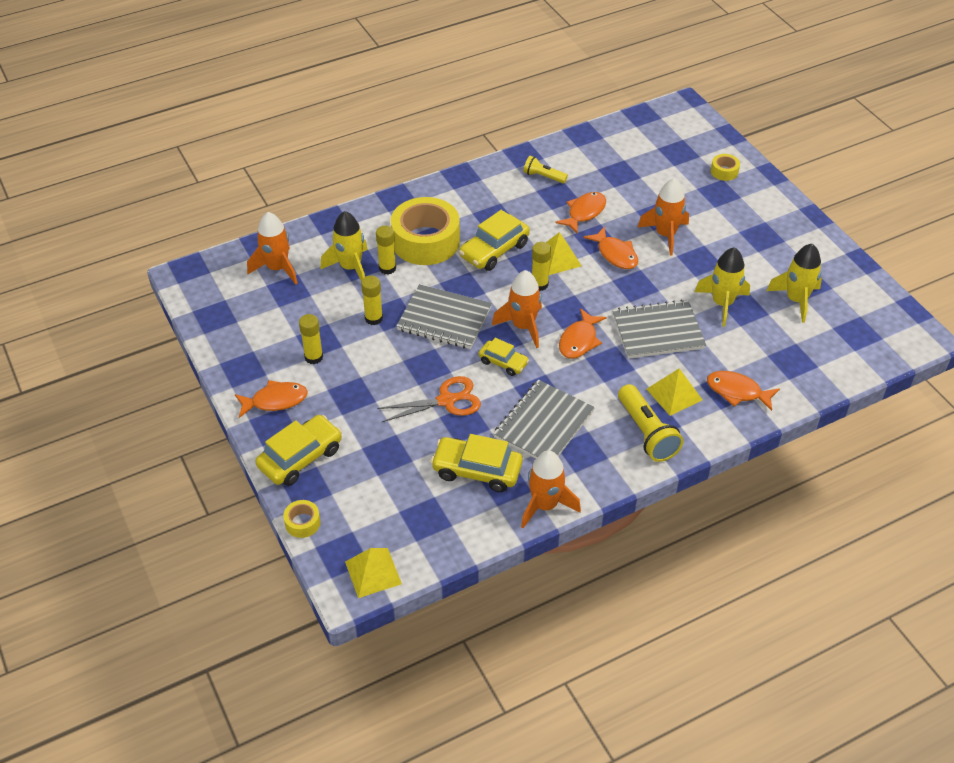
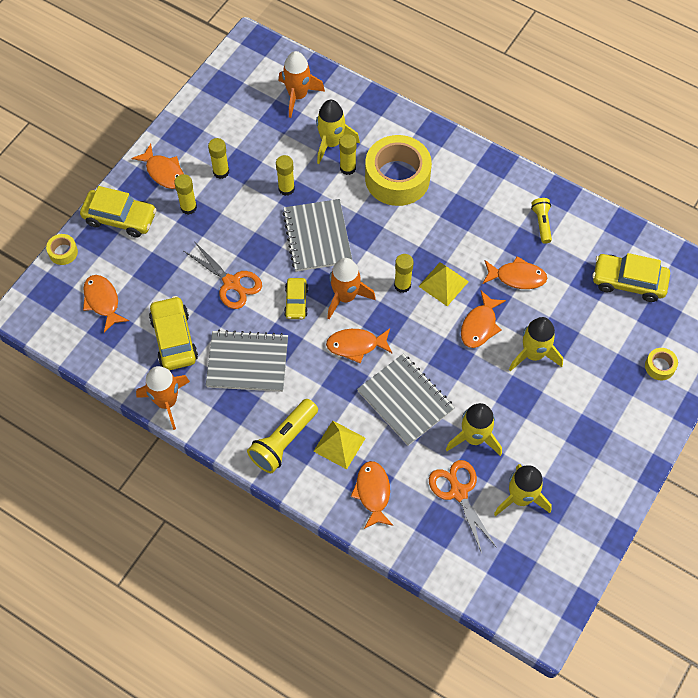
camera: 60 degrees right, 15 degrees up
(334, 398) = (188, 207): none -> yellow glue stick
(373, 572) = (44, 319): yellow pyramid -> none
(389, 512) = (102, 301): none -> orange fish
(494, 250) = (421, 232): yellow car -> yellow car (628, 282)
(665, 235) = (533, 354): orange rocket -> yellow rocket
(768, 335) = (458, 491): none -> orange scissors

